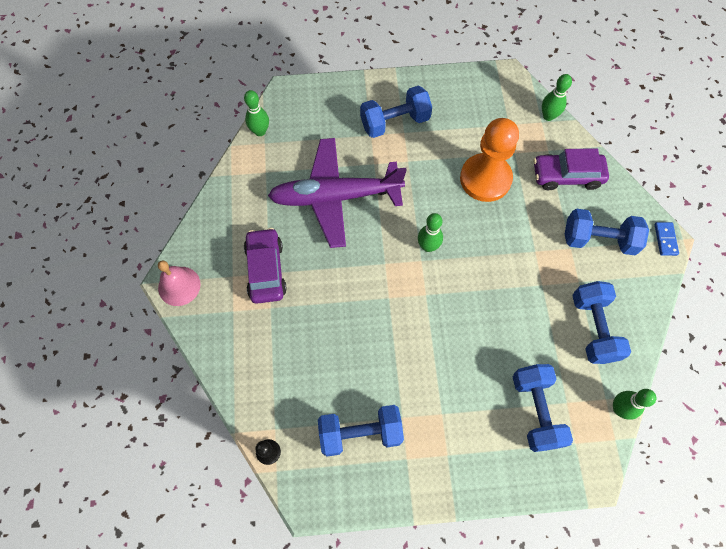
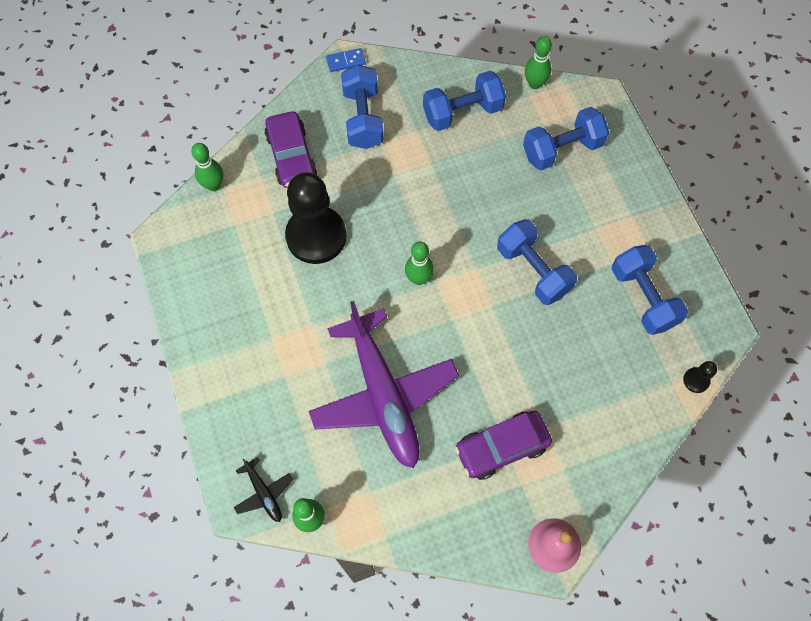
camera: 105 degrees left, 0 degrees up
(289, 107) = (263, 493): none -> black plane
(395, 122) = (259, 352): blue dumbbell -> blue dumbbell (533, 270)
(485, 179) = (316, 236): orange pawn -> black pawn

